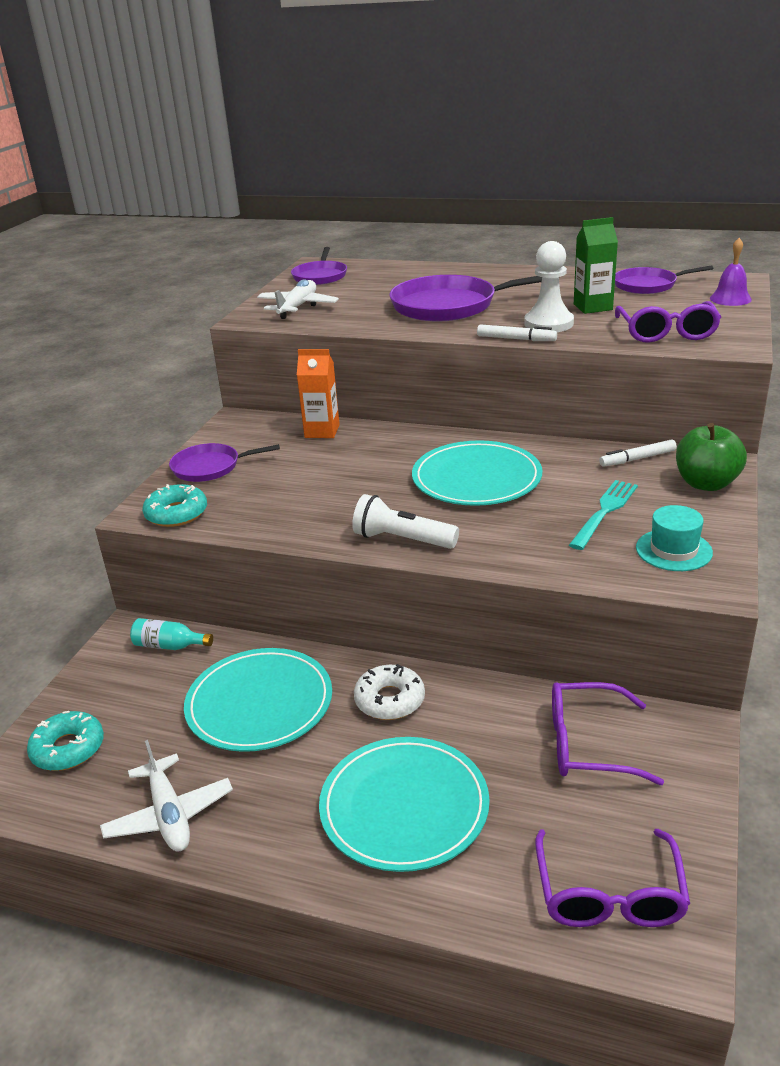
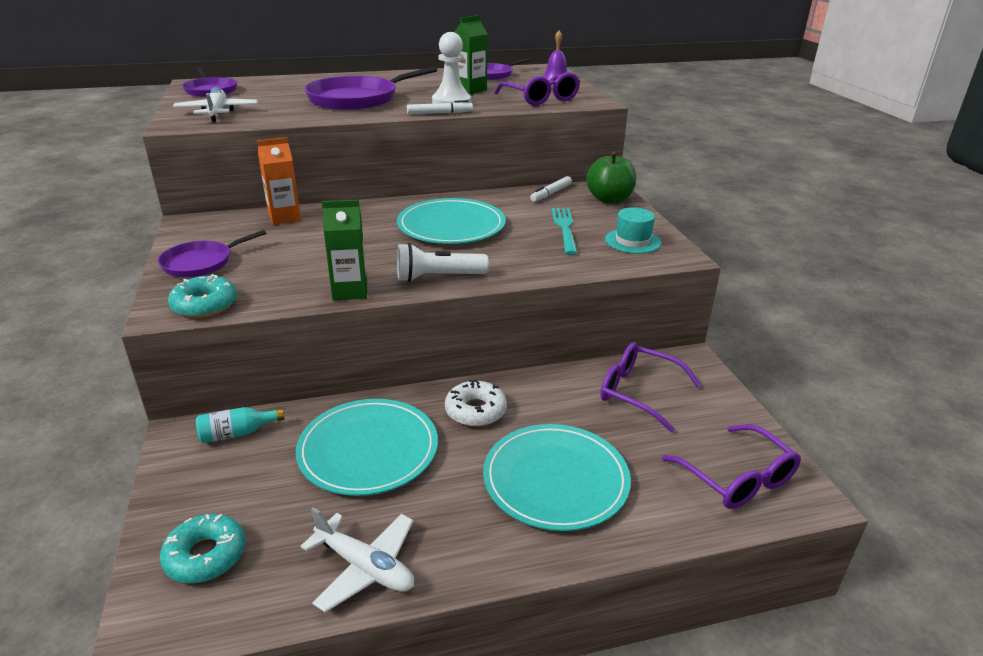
camera: 35 degrees left, 0 degrees up
(305, 533) = (350, 291): none -> green carton
(587, 744) = (638, 392): purple glasses -> purple glasses turned 60 degrees clockwise

